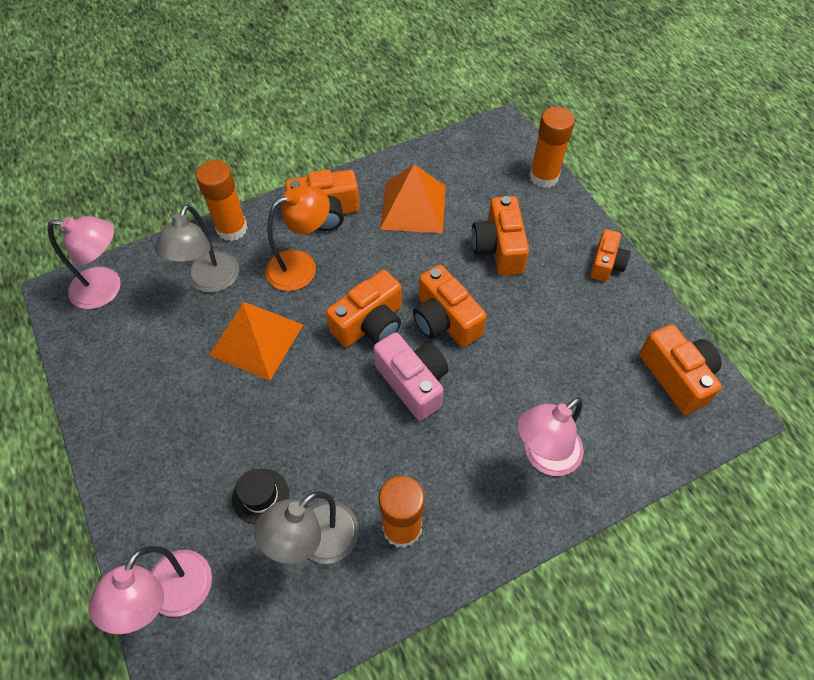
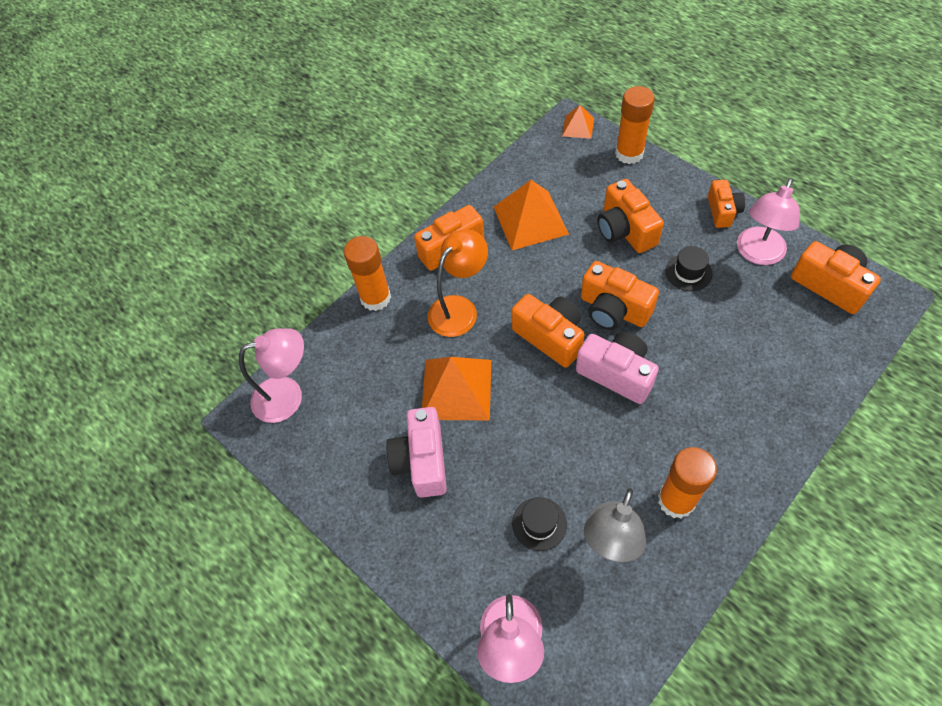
camera: 15 degrees left, 0 degrees up
(188, 394) = (422, 461): none -> pink camera
(210, 281) = (383, 353): grey lamp -> none
(370, 323) = (550, 337): orange camera -> orange camera turned 75 degrees counterclockwise
(508, 134) = (578, 127): none -> orange pyramid
(538, 311) = (688, 272): none -> black hat
(544, 456) = (760, 393): pink lamp -> pink lamp (757, 254)

